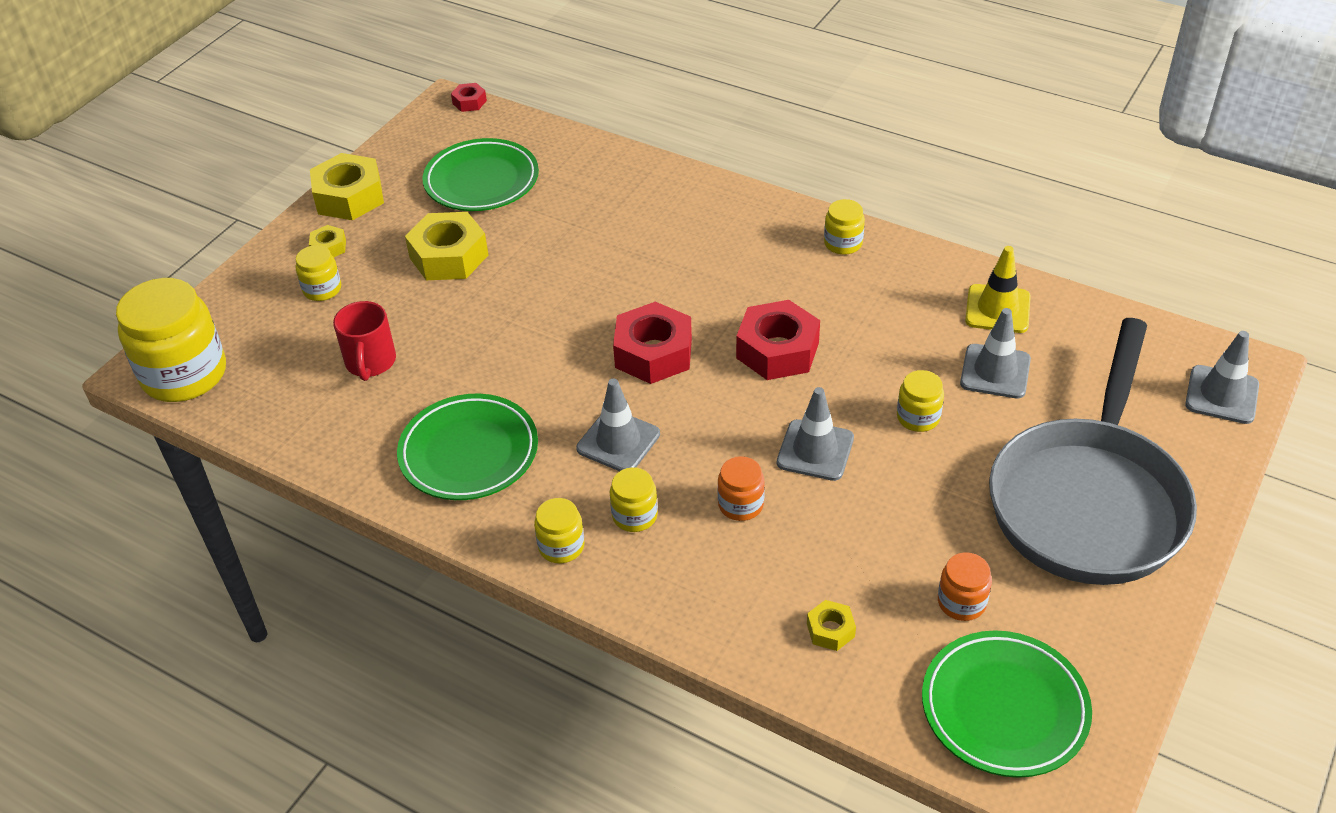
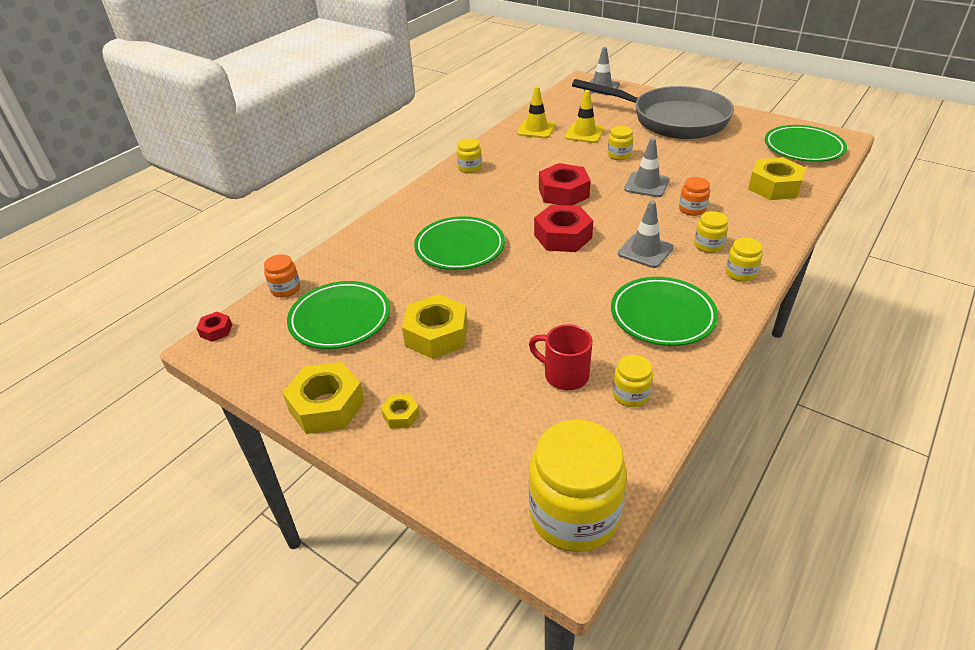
camera: 85 degrees left, 5 degrees down
(322, 289) = (462, 415): yellow jar -> yellow jar (630, 395)
(370, 363) = (564, 375): red mug -> red mug turned 150 degrees counterclockwise
(623, 256) = (460, 248): none -> green plate
(830, 630) = (774, 187): yellow nut -> yellow nut, size x2.05
(961, 602) = (744, 153): orange jar -> orange jar (285, 289)
(995, 371) = (584, 133): grey traffic cone -> yellow traffic cone

